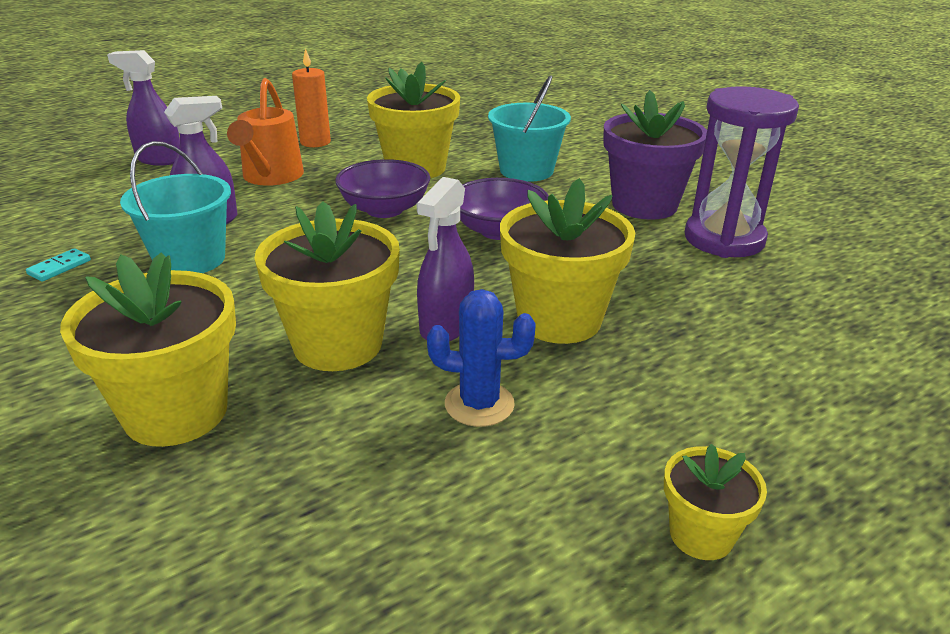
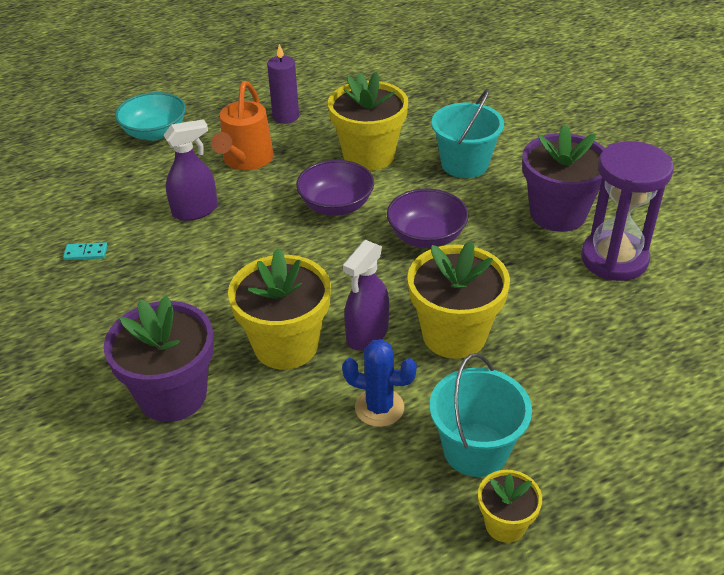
camera: 10 degrees right, 10 degrees up
(59, 267) = (86, 253): turquoise domino -> turquoise domino turned 45 degrees clockwise
(159, 159) = (155, 132): purple spray bottle -> turquoise bowl
(176, 412) = (173, 395): yellow flower pot -> purple flower pot
(190, 259) = (181, 251): turquoise bucket -> turquoise bucket (475, 449)
(315, 142) = (286, 117): orange candle -> purple candle

